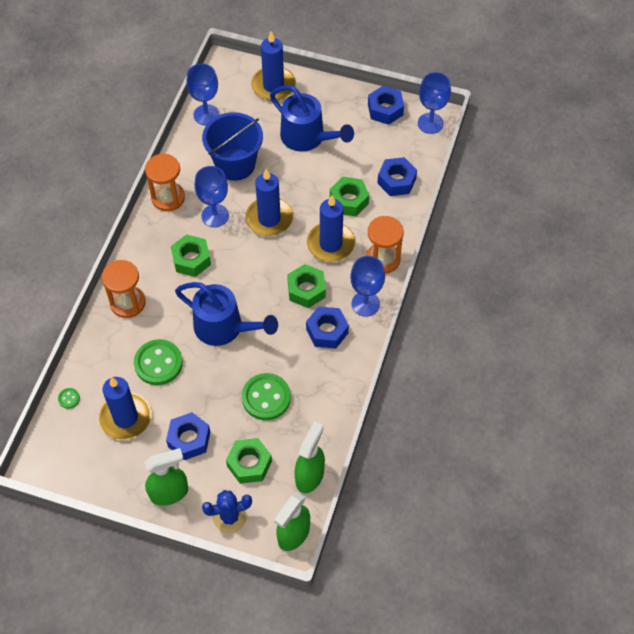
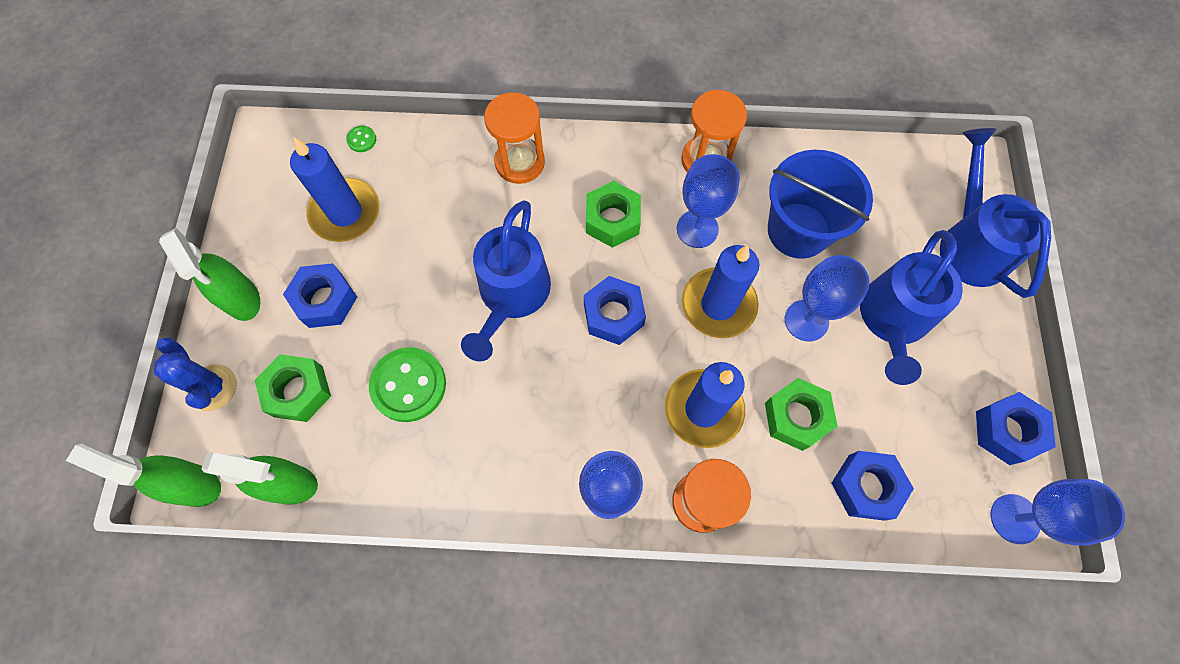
camera: 75 degrees right, 10 degrees up
(158, 363) = (435, 227): green button -> none
(206, 115) = (871, 166): blue goblet -> blue goblet (806, 320)
(273, 86) = (969, 243): blue candle -> blue watering can
(306, 290) = (607, 394): green nut -> none
(327, 331) = (542, 445): blue nut -> blue nut (613, 314)

